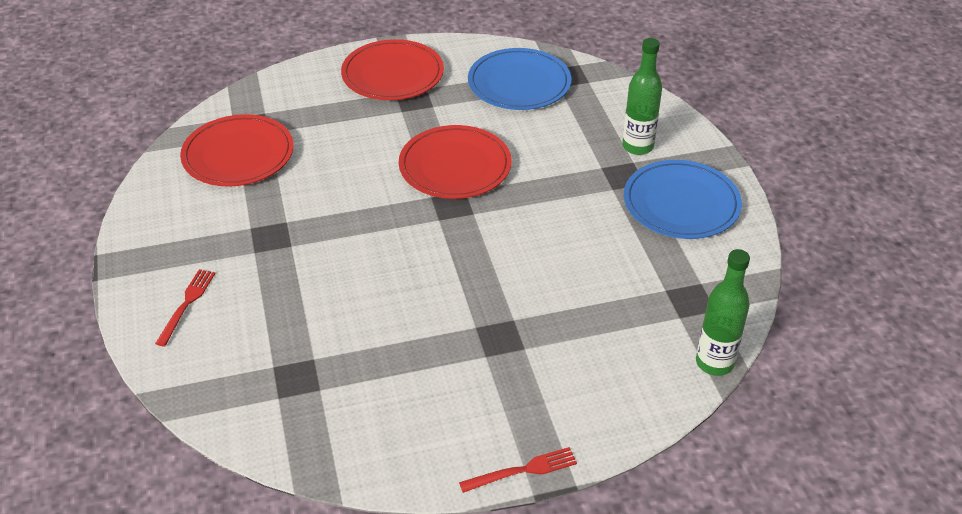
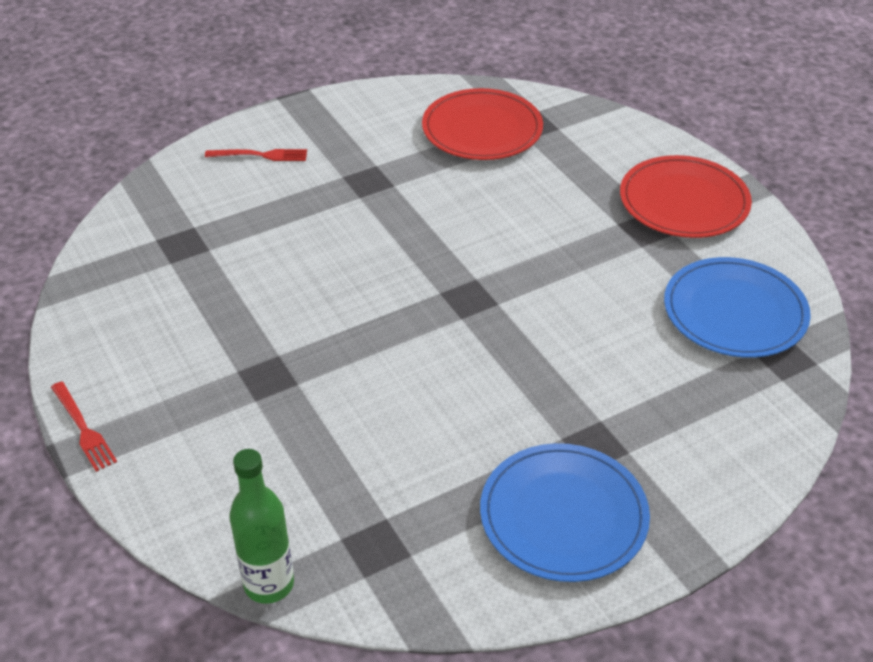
camera: 75 degrees right, 0 degrees up
(455, 166) = (538, 287): red plate -> none
(637, 146) = (664, 452): green bottle -> none

